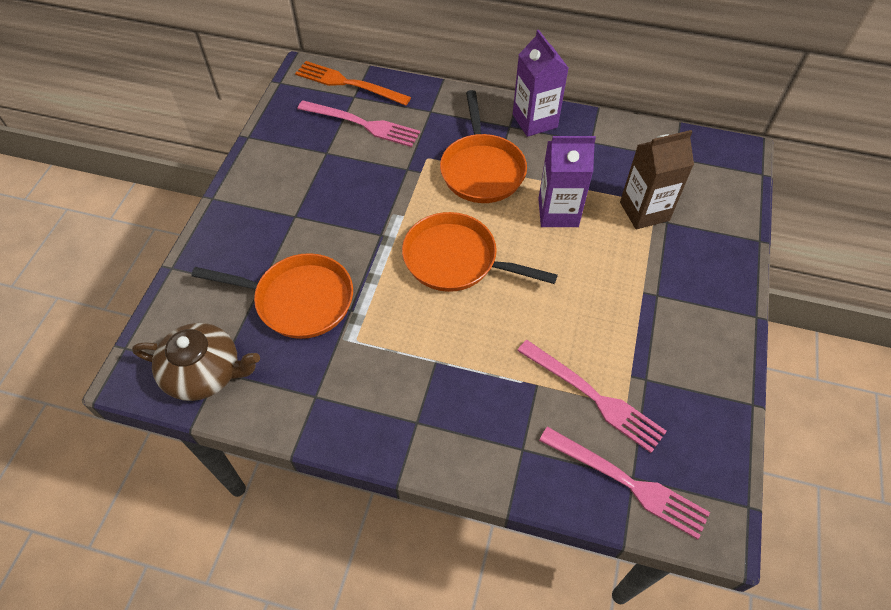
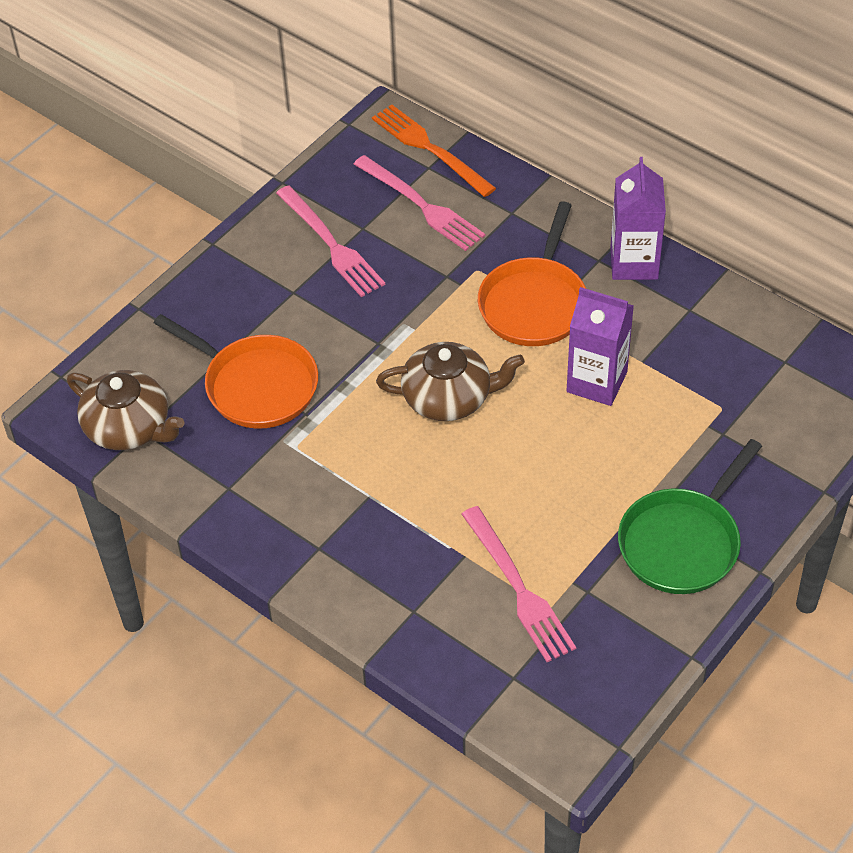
camera: 25 degrees right, 5 degrees down
(456, 260) = (448, 397): orange pan -> brown teapot
(627, 483) = (504, 680): pink fork -> pink fork (331, 244)
(644, 211) = (702, 413): brown carton -> none
(690, 313) = (683, 542): none -> green pan

